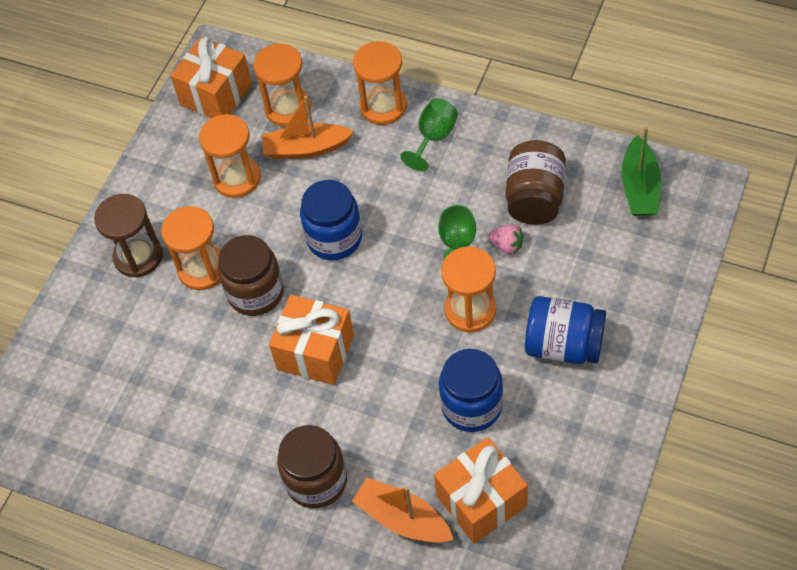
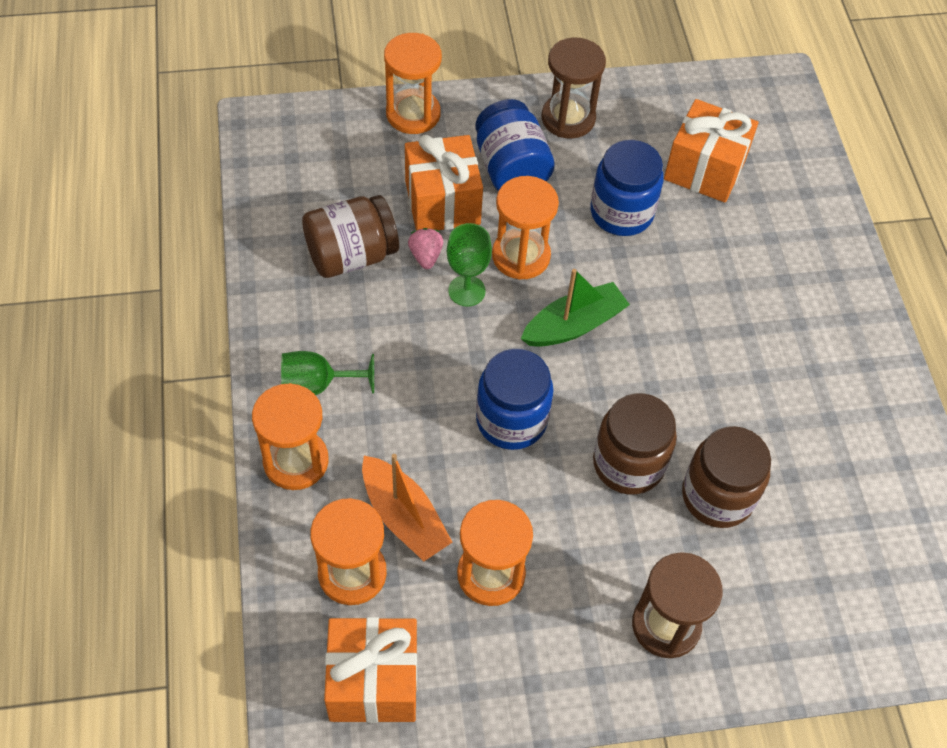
camera: 130 degrees left, 0 degrees up
(202, 269) = (635, 539): orange hourglass -> orange hourglass (413, 114)
(315, 352) = (657, 368): orange gift -> orange gift (442, 202)
(316, 481) = (783, 300): brown jar -> brown jar (717, 496)
(402, 519) = (764, 218): orange boat -> none
(598, 418) = (568, 118): none -> brown hourglass
(639, 187) = (289, 173): green boat -> green boat (574, 325)

